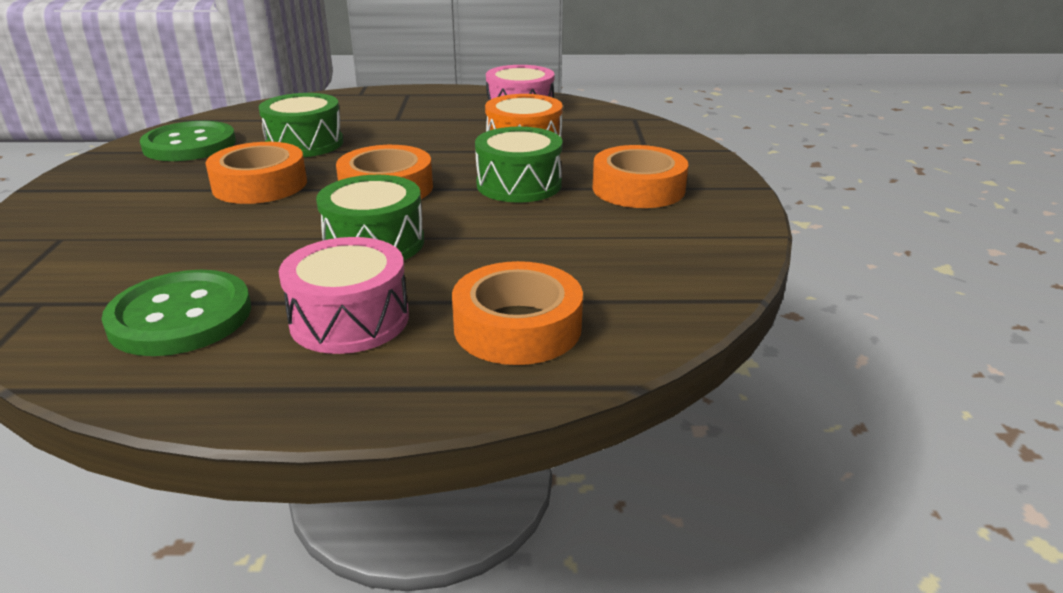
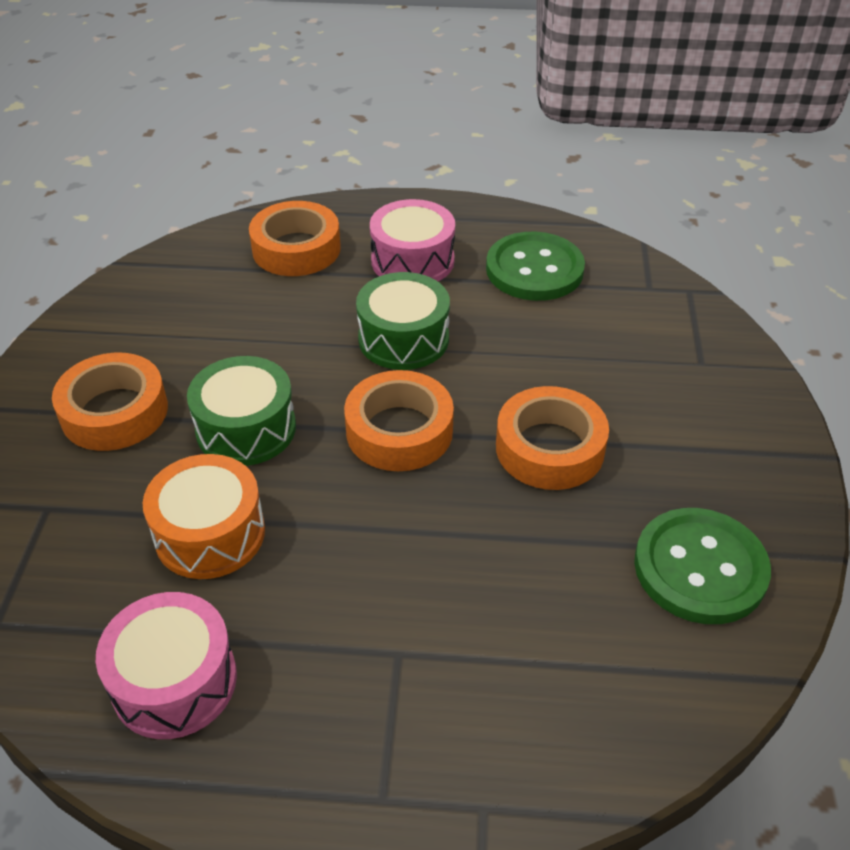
camera: 175 degrees left, 15 degrees up
(305, 143) = (529, 560): green drum -> none

